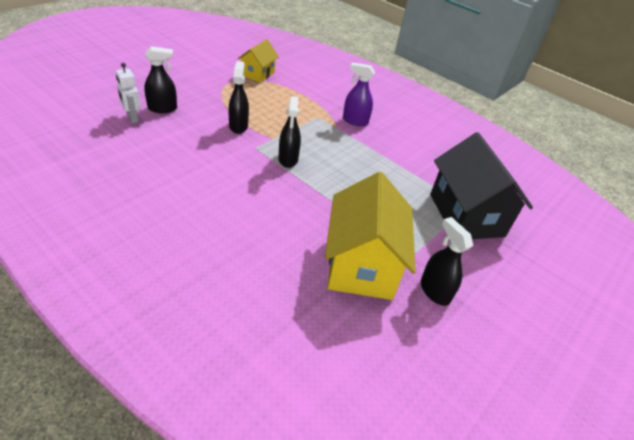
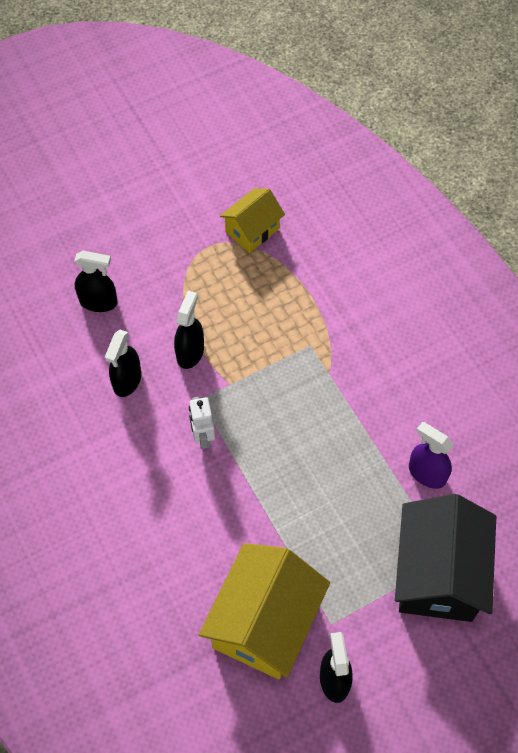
camera: 25 degrees right, 20 degrees up
(132, 118) = (57, 318): white robot -> white robot (203, 436)
(288, 159) = (237, 430): black spray bottle -> black spray bottle (127, 380)
(355, 121) = (362, 361): purple spray bottle -> purple spray bottle (426, 473)

